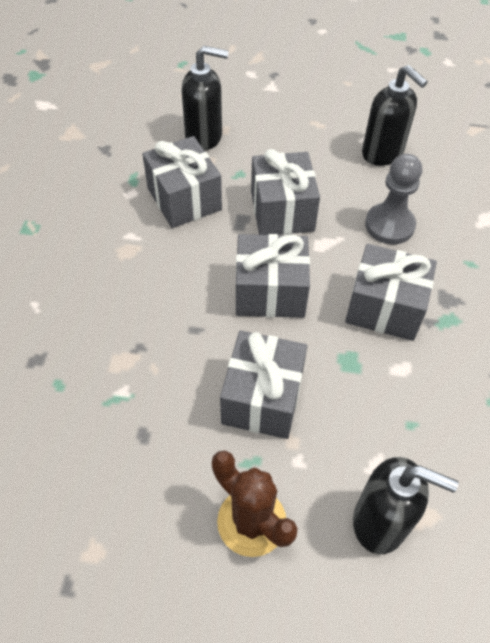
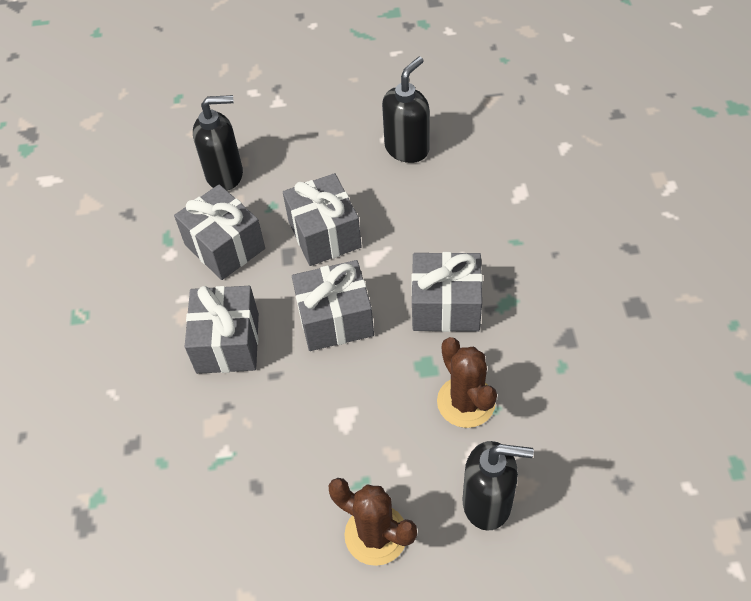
camera: 10 degrees left, 0 degrees up
(262, 398) = (355, 422): grey gift -> grey gift (228, 343)
(382, 408) = (466, 402): none -> brown cactus
(383, 153) = (407, 148): black soap dispenser -> black soap dispenser turned 90 degrees counterclockwise
(389, 225) = (431, 223): grey pawn -> none

